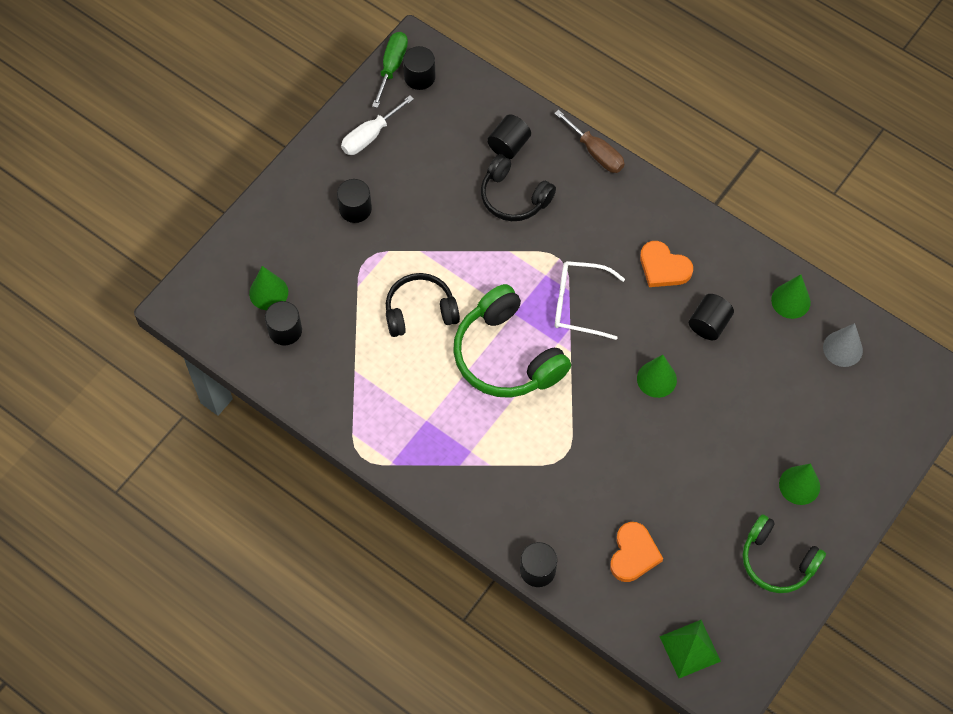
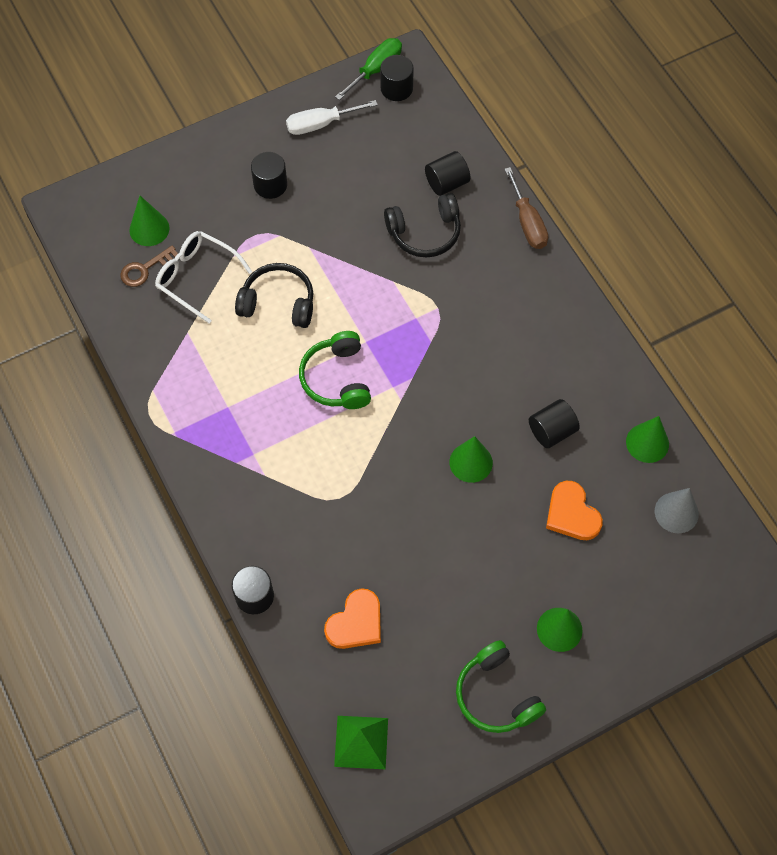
camera: 25 degrees right, 0 degrees up
(285, 330) = (145, 269): black cylinder -> brown key
(506, 356) = (336, 378): green headphones -> green headphones, size x0.66
(513, 197) = (425, 233): black headphones -> black headphones turned 75 degrees counterclockwise
(579, 304) = (433, 358): white glasses -> white glasses (197, 277)
(663, 267) = (535, 358): orange heart -> orange heart (572, 514)

